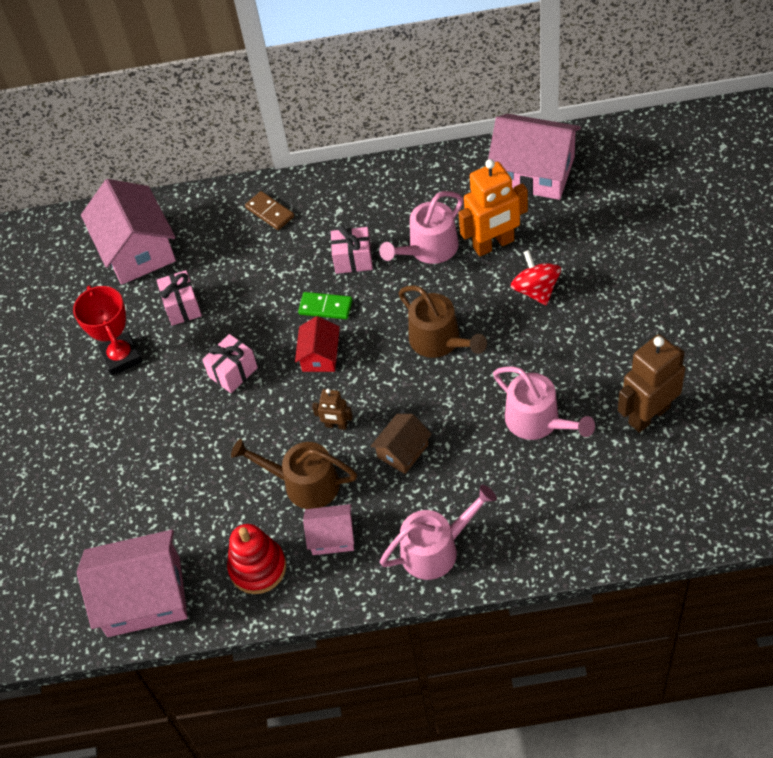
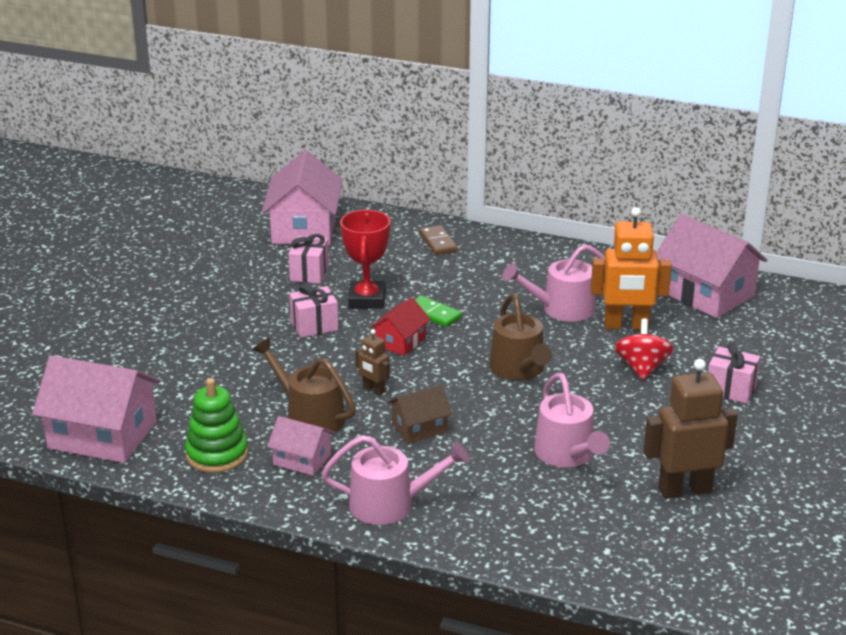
camera: 20 degrees right, 25 degrees down
(121, 357) = (230, 285): red trophy -> red trophy (367, 299)
(258, 568) = (217, 454): red stacking toy -> green stacking toy
(353, 260) = (485, 293): pink gift -> pink gift (730, 389)

